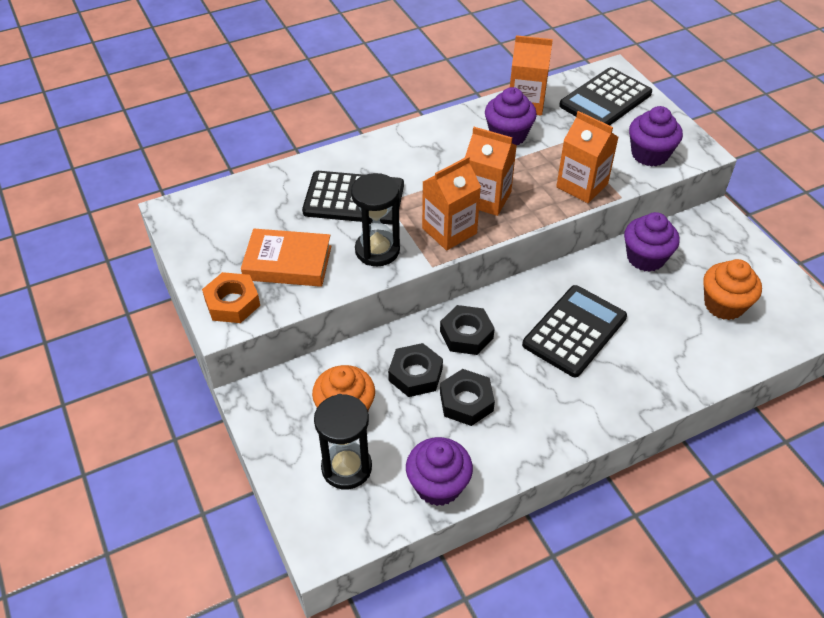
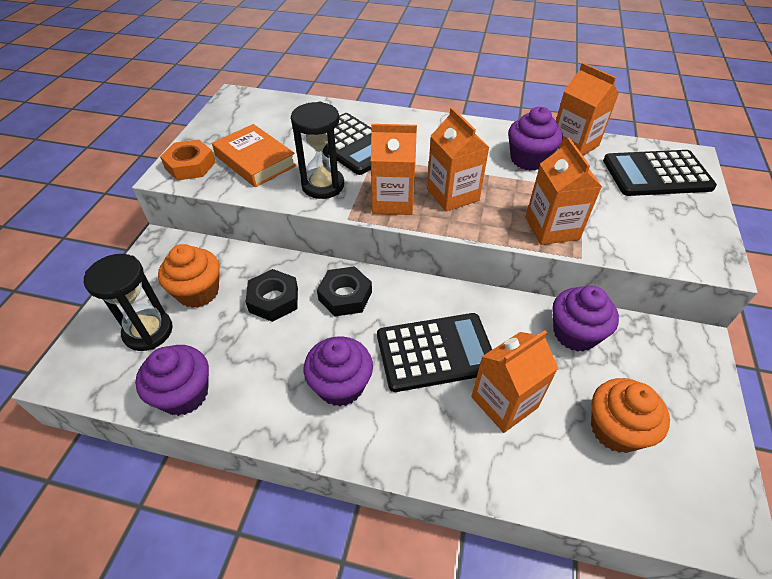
camera: 40 degrees right, 0 degrees up
(466, 401) = (283, 346): black nut -> none
(649, 154) = (654, 238): purple cupcake -> purple cupcake (340, 385)
(649, 333) = (504, 402): none -> orange carton

